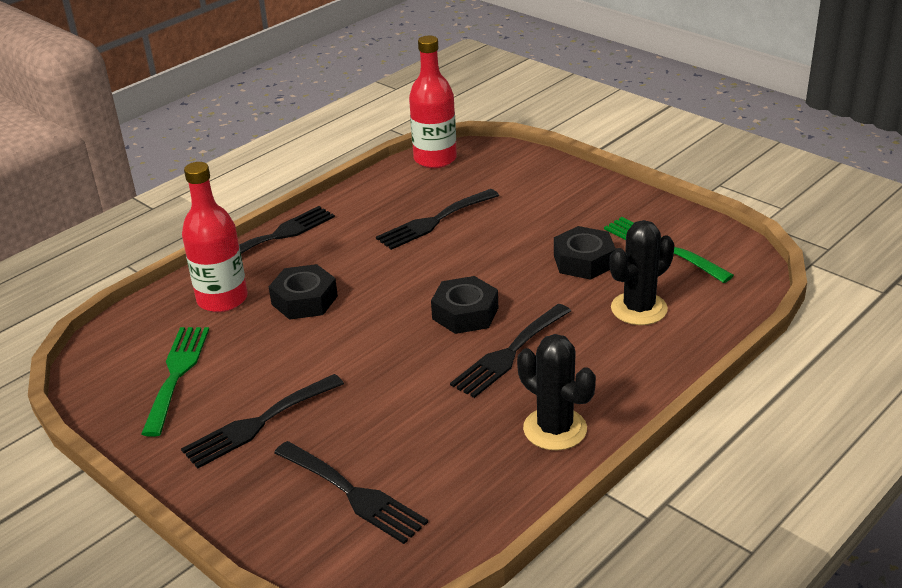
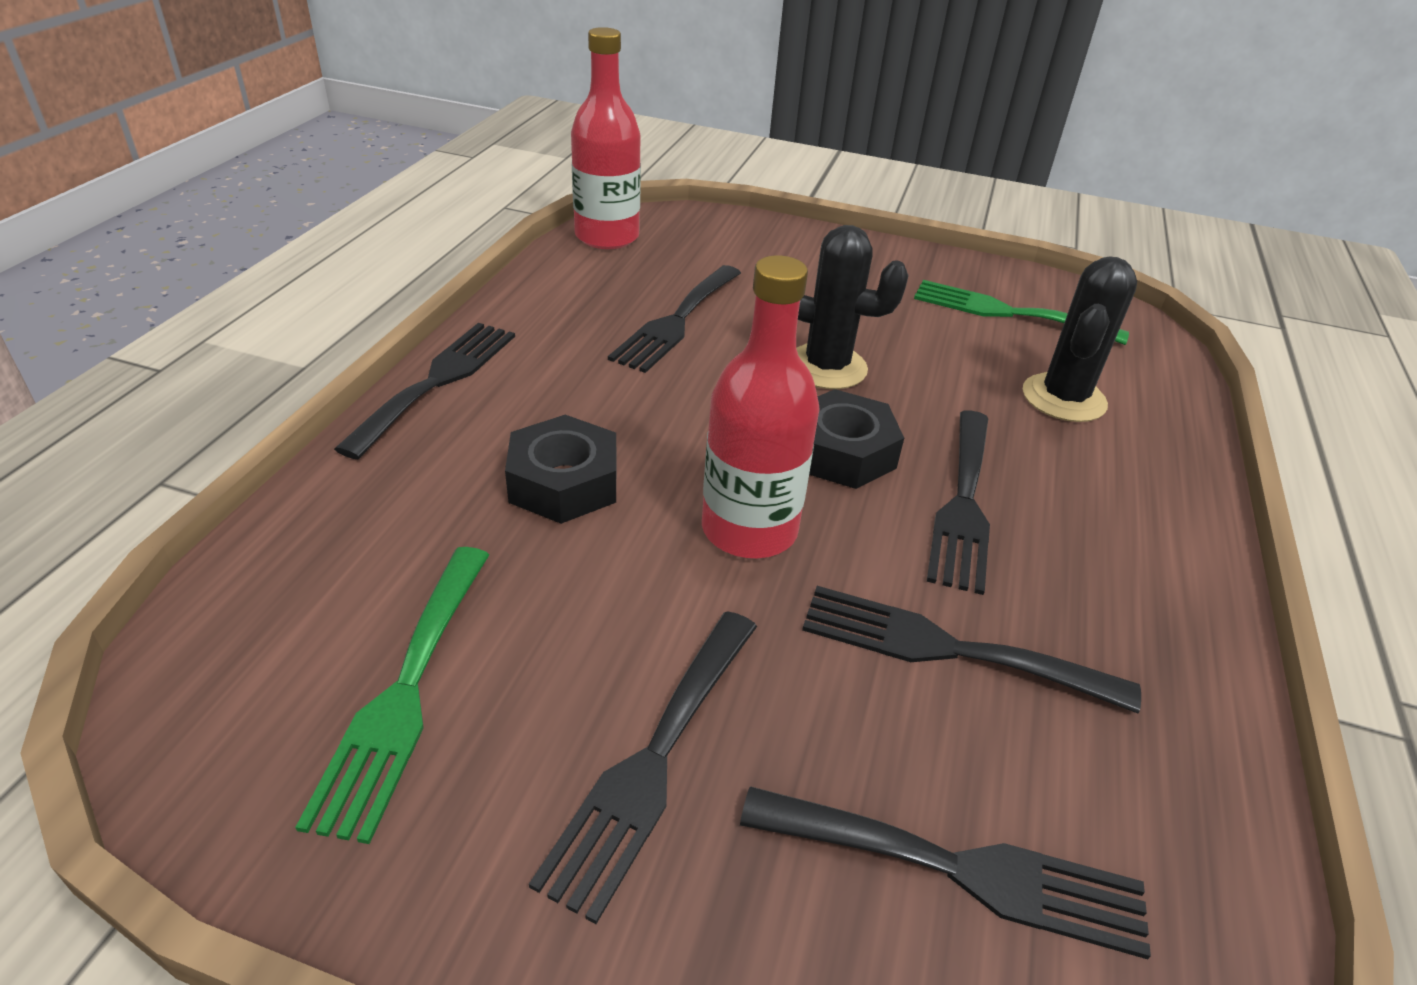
camera: 30 degrees left, 5 degrees up
(177, 374) = (404, 693): green fork -> green fork turned 150 degrees counterclockwise
(222, 299) = (406, 511): red bottle -> red bottle (749, 529)
(431, 416) = (948, 649): none -> black fork
(555, 429) = (1148, 618): black cactus -> black cactus (826, 367)
(584, 261) = (931, 345): black nut -> none

